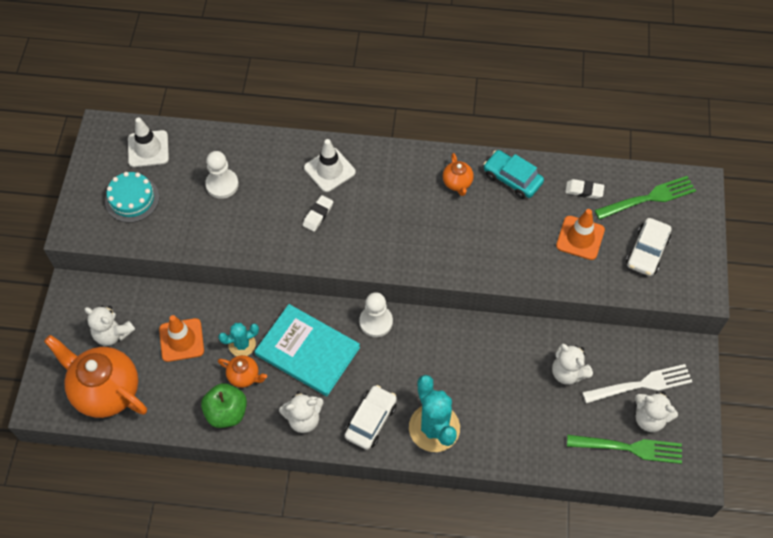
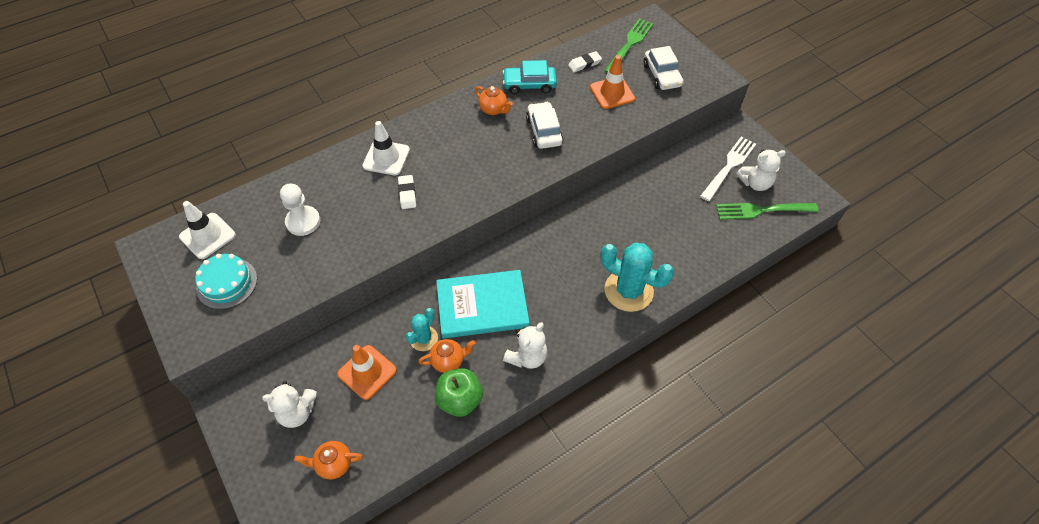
camera: 40 degrees left, 5 degrees down
(106, 391) = (334, 464): orange teapot -> orange teapot, size x0.46
(371, 420) = (579, 319): white car -> white car (544, 131)
(376, 322) = (514, 249): white pawn -> none
(568, 372) = (678, 191): white teddy bear -> none
(628, 448) = (762, 210): green fork -> green fork turned 150 degrees counterclockwise

